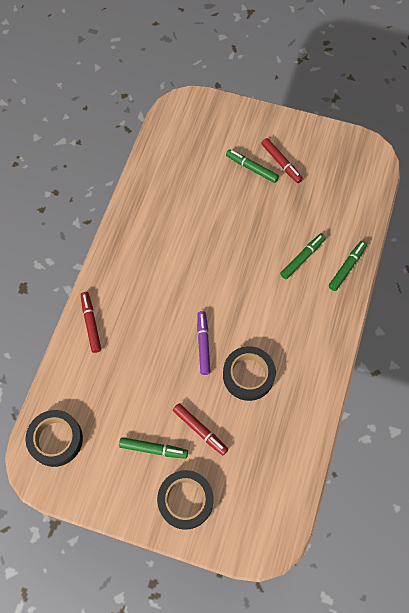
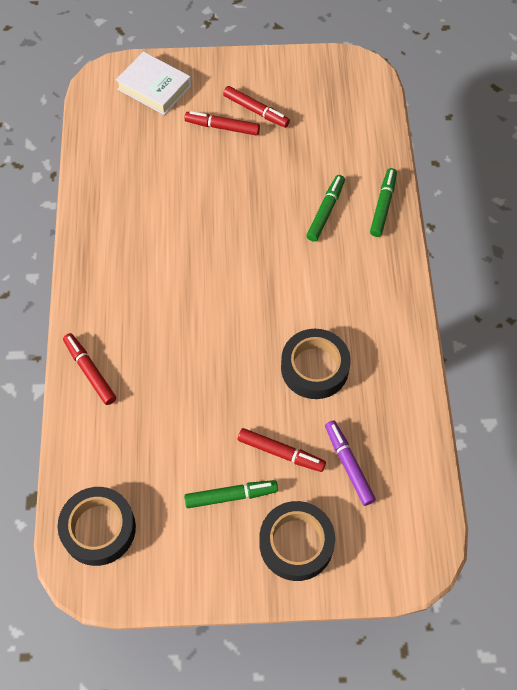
camera: 20 degrees left, 5 degrees down
(203, 345) = (244, 350): purple marker -> purple marker (349, 465)
(214, 122) = (154, 87): none -> white book
(252, 168) = (223, 127): green marker -> red marker

